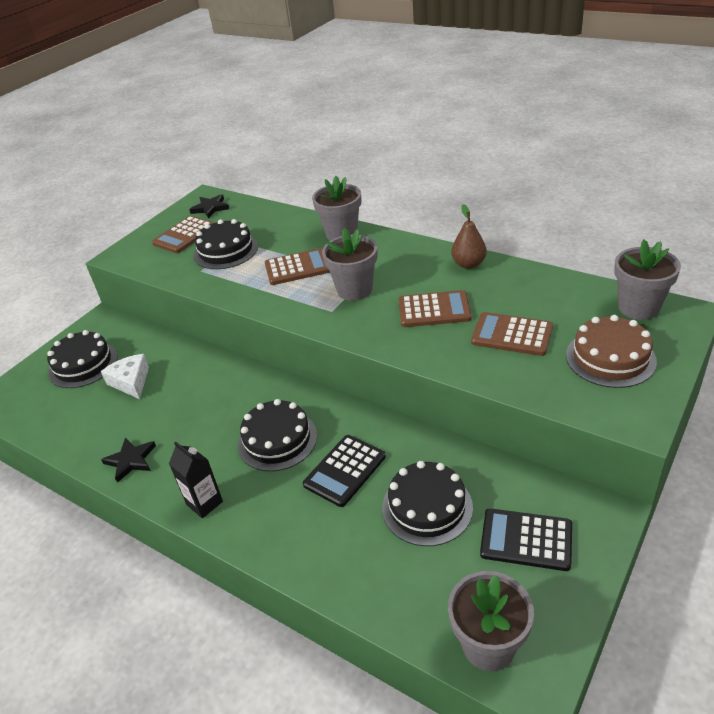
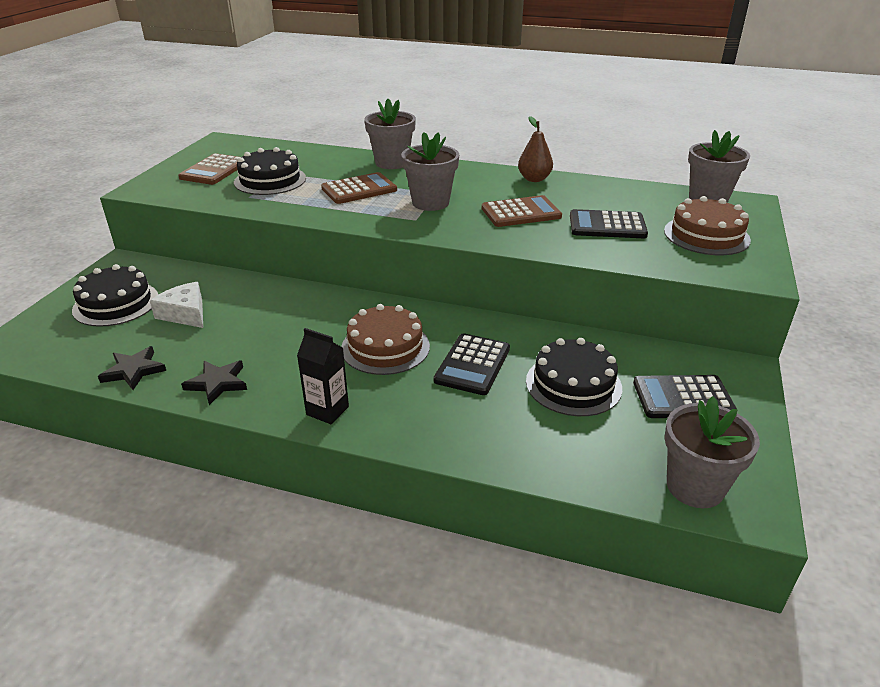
camera: 20 degrees left, 5 degrees down
(210, 208) = (233, 149): black star -> black star (134, 370)
(277, 440) = (385, 347): black cake -> brown cake
(512, 335) = (607, 225): brown calculator -> black calculator

